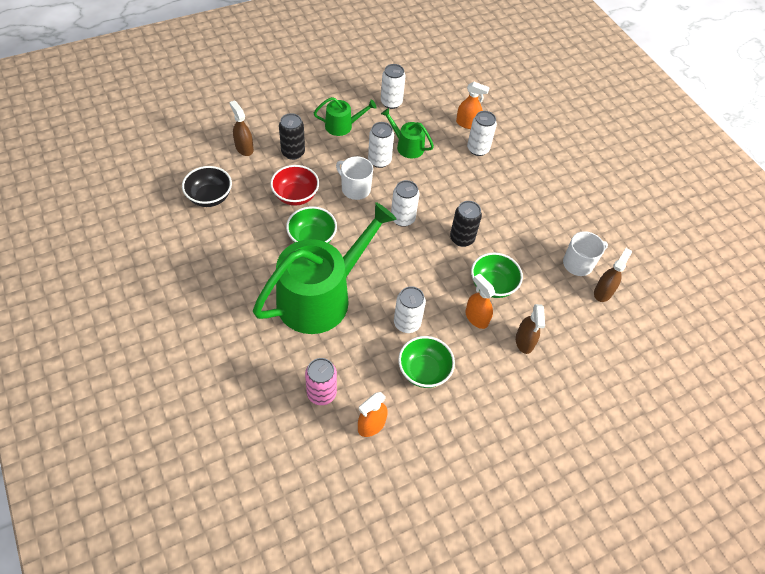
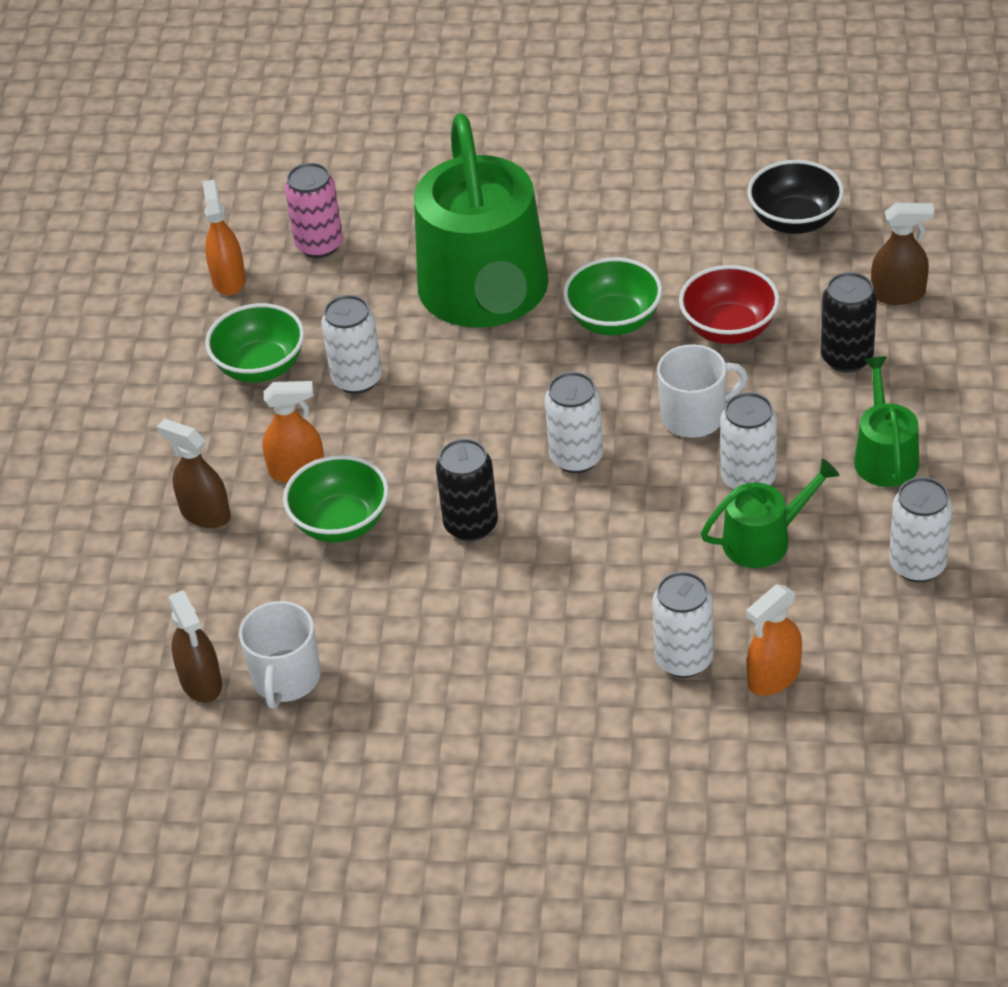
camera: 130 degrees right, 10 degrees down
(342, 126) = (884, 456): green watering can -> green watering can turned 150 degrees clockwise

